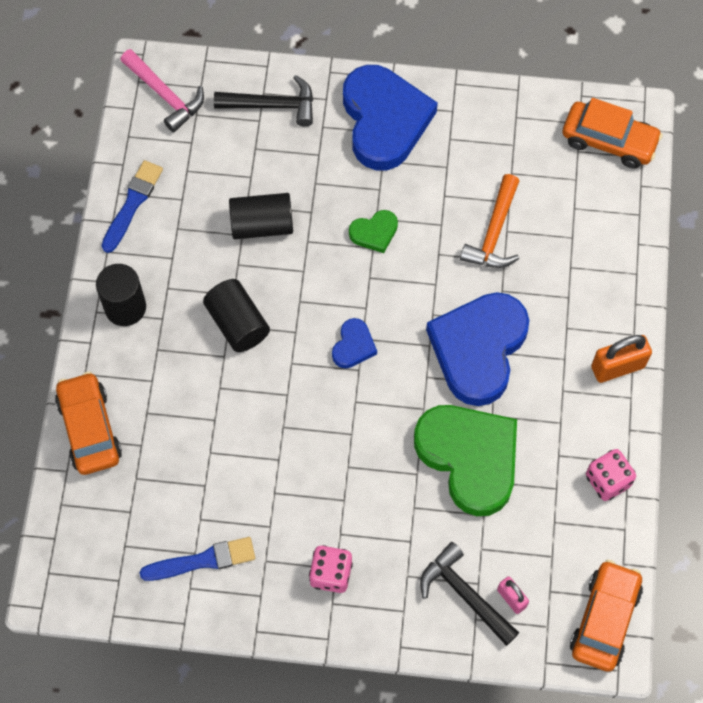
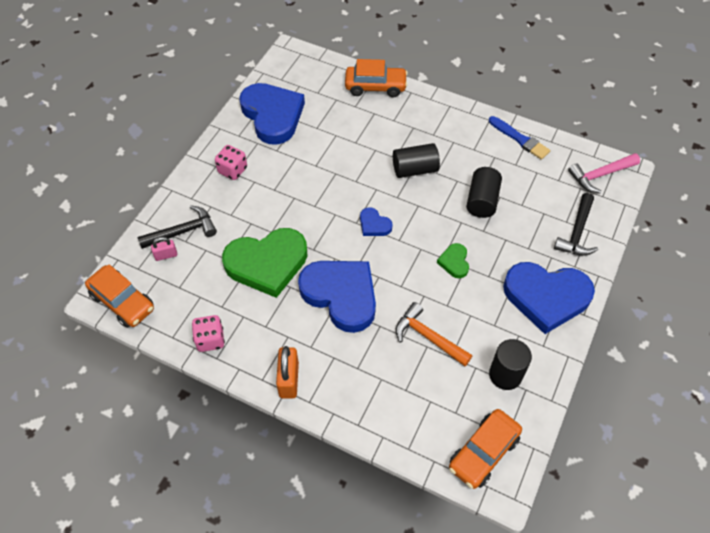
camera: 110 degrees right, 10 degrees down
(125, 307) = (447, 119): black cylinder -> black cylinder (505, 375)
(202, 560) = (272, 115): blue brush -> blue heart

